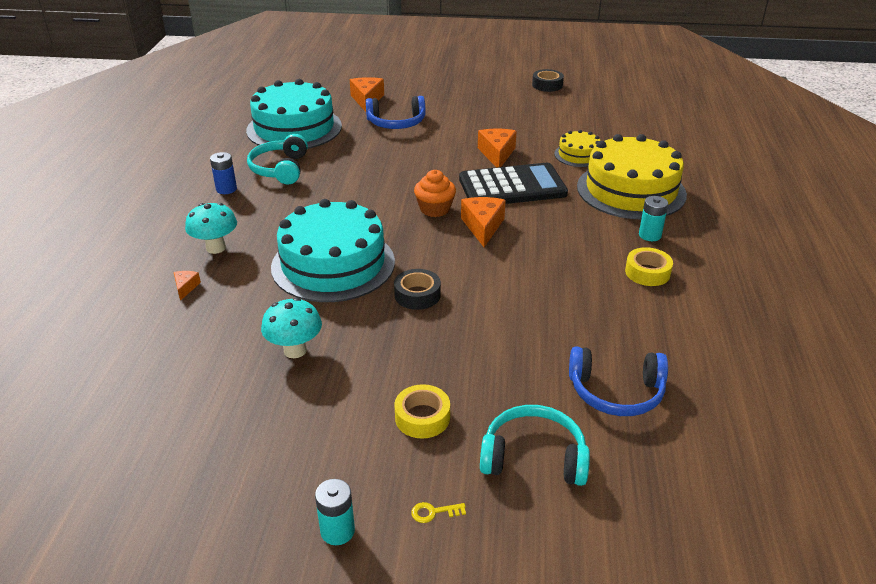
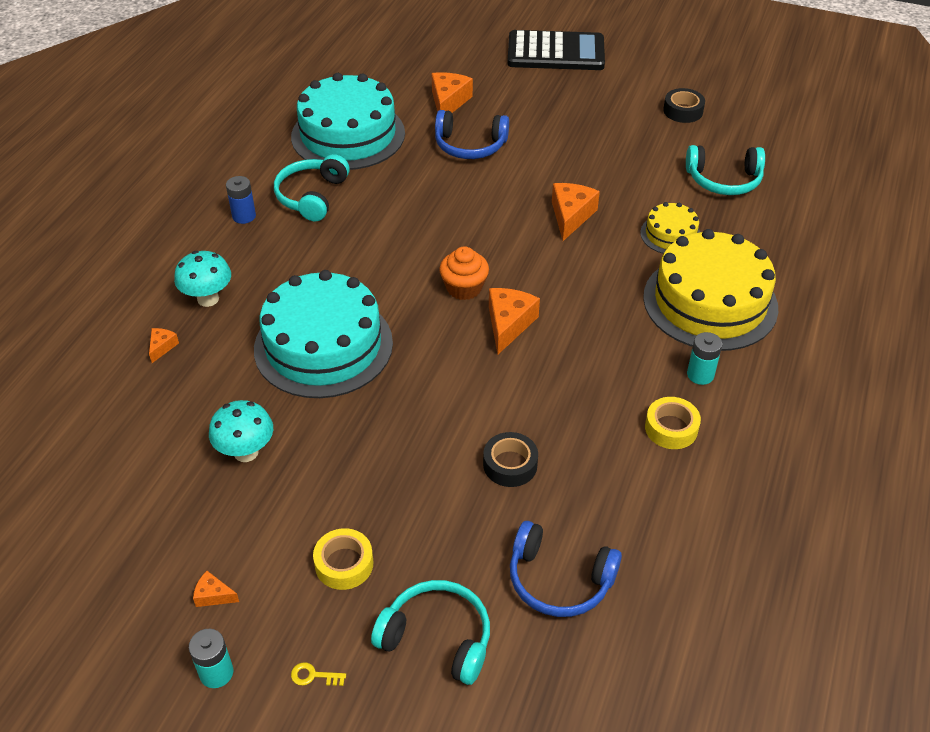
camera: 15 degrees right, 10 degrees up
(309, 467) = (213, 595): none -> orange cheese
(417, 295) = (398, 406): black tape -> black tape (510, 465)
(512, 187) = (568, 271): black calculator -> black calculator (555, 52)
(599, 119) = (724, 180): none -> turquoise headphones

